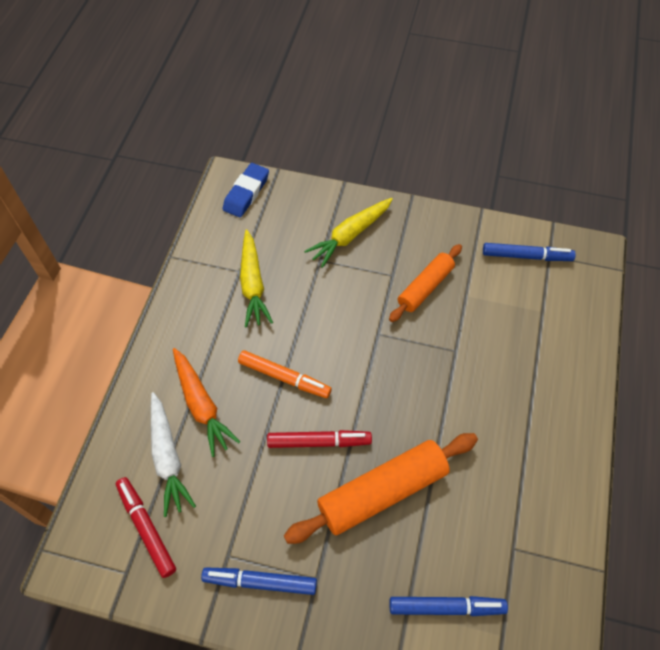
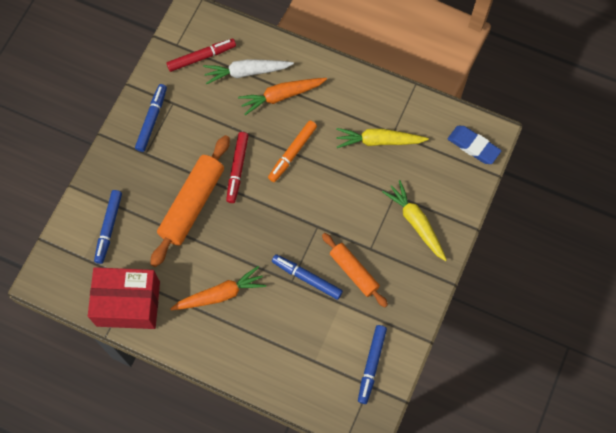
camera: 100 degrees right, 10 degrees up
(382, 491) = (192, 204): orange rolling pin -> orange rolling pin turned 45 degrees clockwise
(447, 334) = (307, 278): none -> blue marker
(496, 429) = (220, 294): none -> orange carrot
(547, 549) = (128, 303): none -> red box

